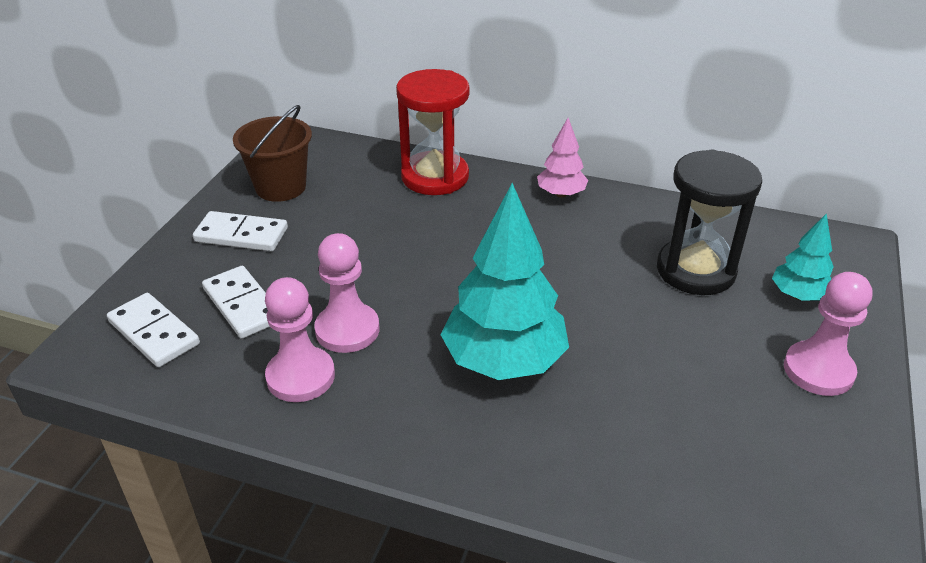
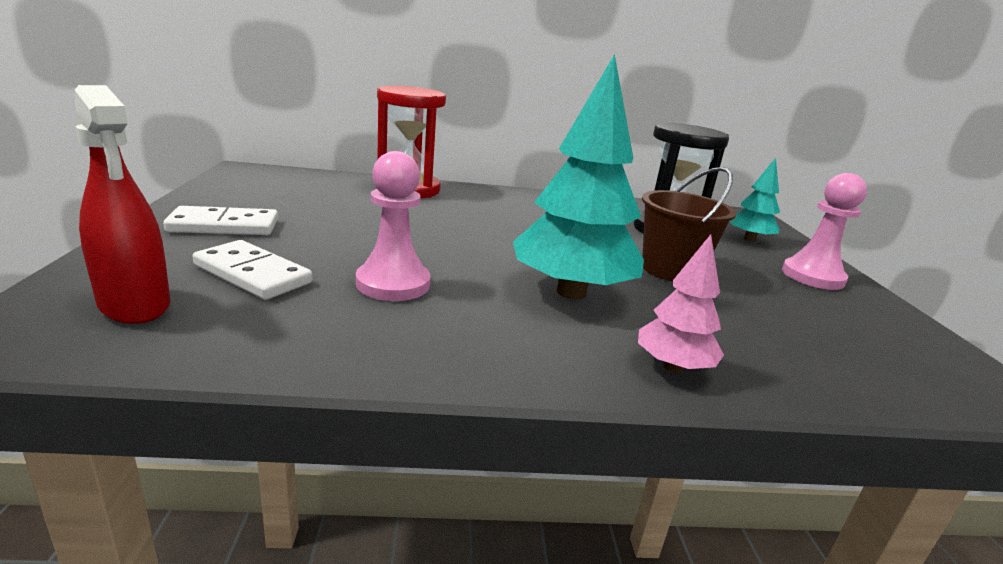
camera: 25 degrees left, 15 degrees down
(154, 333) = (135, 305): white domino -> red spray bottle
(281, 187) = (254, 196): brown bucket -> brown bucket (671, 270)
(300, 376) = (362, 324): pink pawn -> none
(561, 194) = (524, 196): pink tree -> pink tree (673, 367)

